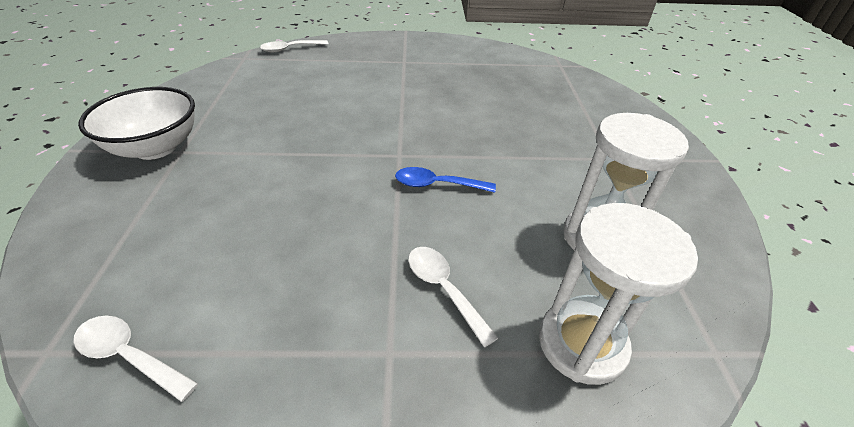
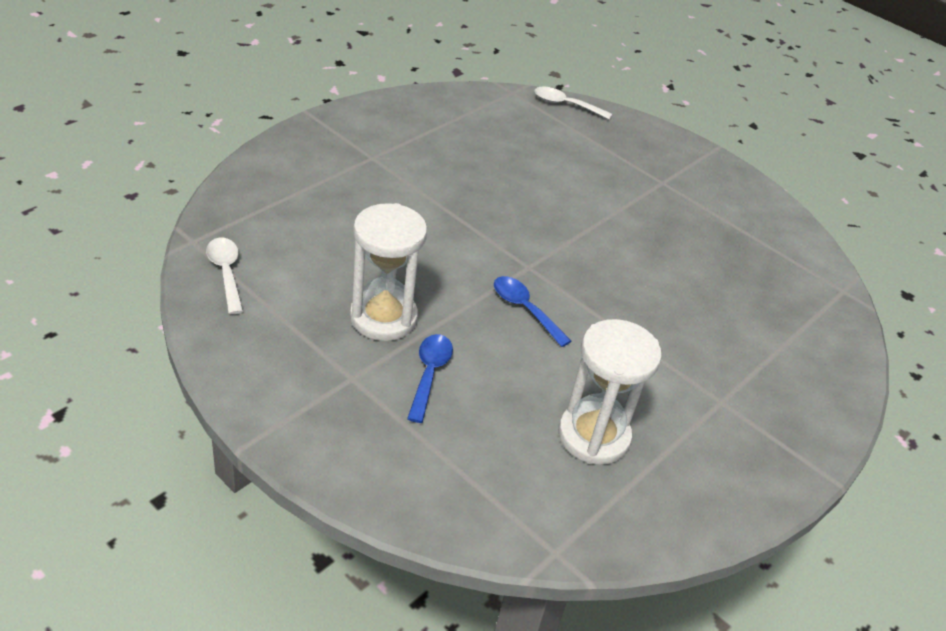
camera: 40 degrees right, 0 degrees up
(156, 148) = (359, 144): white bowl -> none
(444, 289) = (429, 374): white spoon -> blue spoon
(582, 344) = (471, 470): white hourglass -> white hourglass (383, 317)

